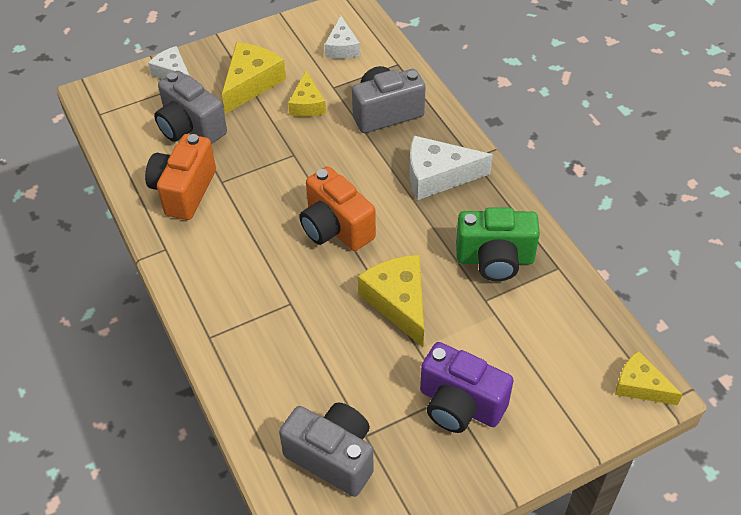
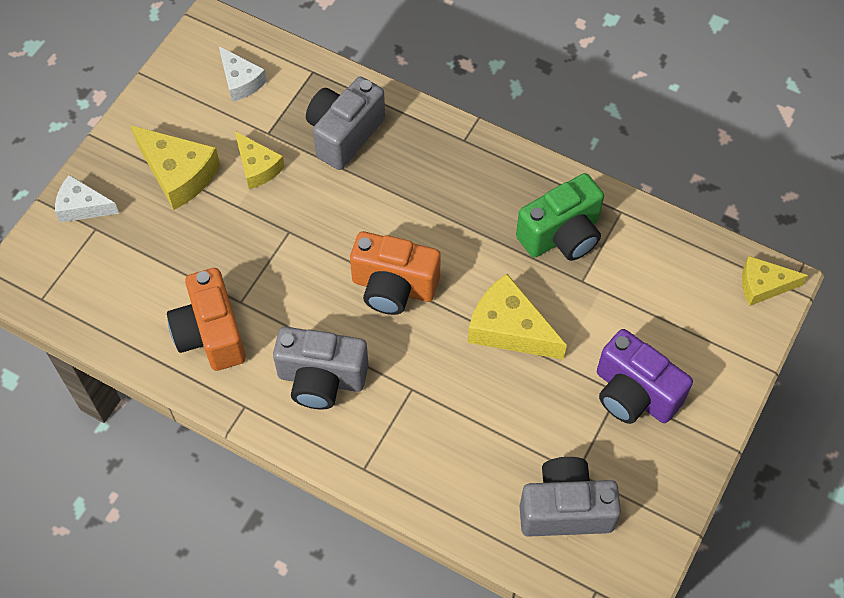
camera: 35 degrees left, 10 degrees up
(190, 128) = (157, 260): grey camera -> grey camera (321, 379)
(251, 83) = (178, 173): yellow cheese -> yellow cheese turned 135 degrees clockwise
(438, 176) = (447, 177): white cheese -> none
(460, 405) = (634, 394): purple camera -> purple camera turned 45 degrees clockwise

